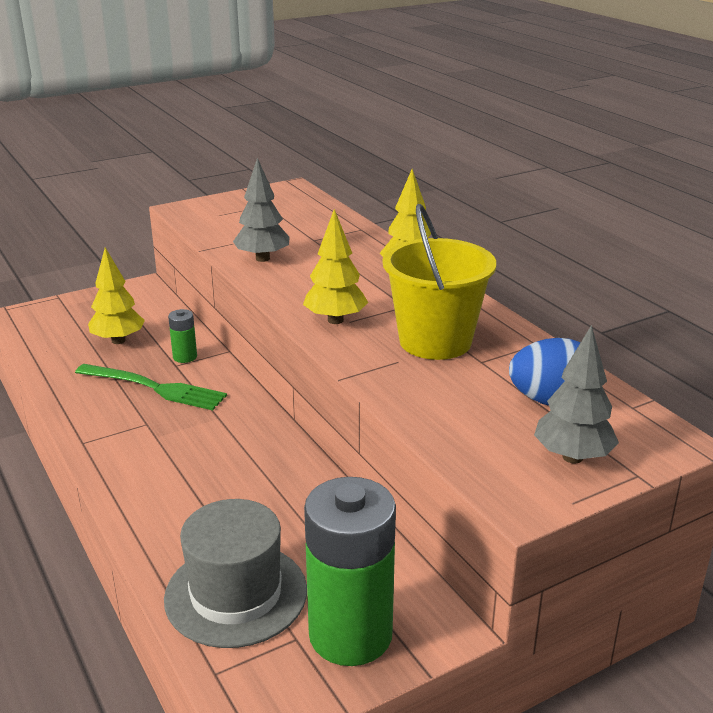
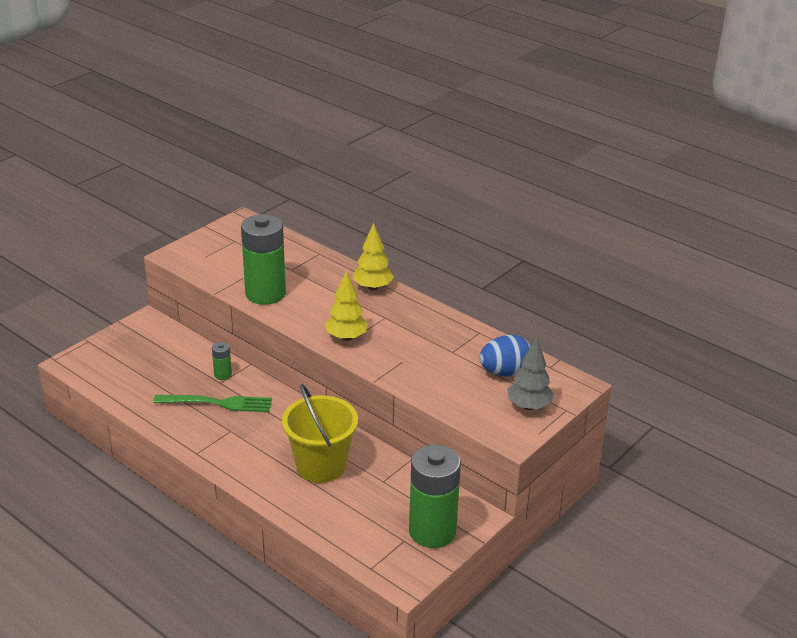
camera: 20 degrees left, 5 degrees up
(118, 340) = (164, 370): yellow tree -> none
(236, 594) = (357, 525): grey hat -> none
(262, 258) = (265, 293): grey tree -> green battery
(435, 341) = (418, 342): yellow bucket -> yellow bucket (321, 465)

